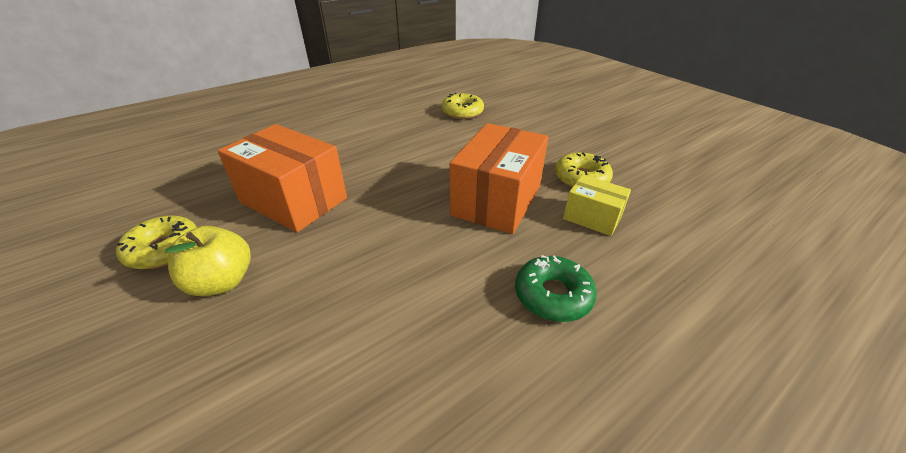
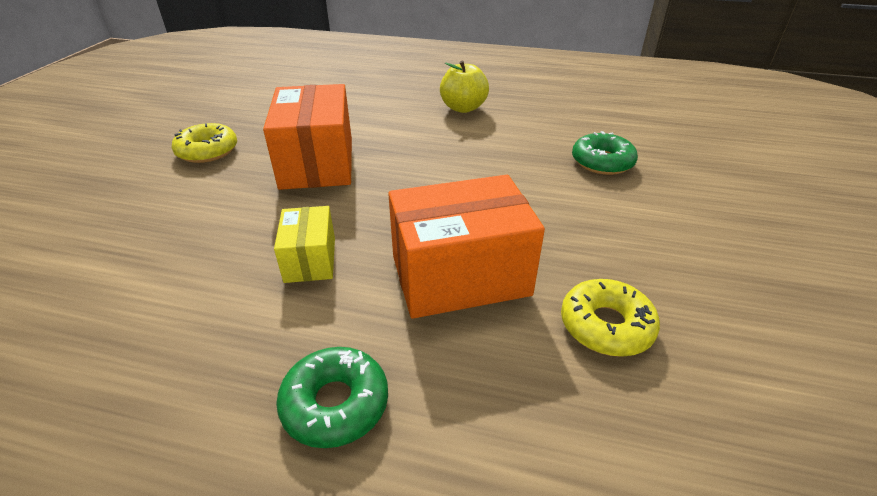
camera: 50 degrees right, 0 degrees up
(222, 282) = (193, 194): yellow apple -> yellow apple (463, 108)
(462, 112) = (602, 162): yellow donut -> green donut
(592, 218) = (526, 376): yellow box -> yellow box (310, 260)

